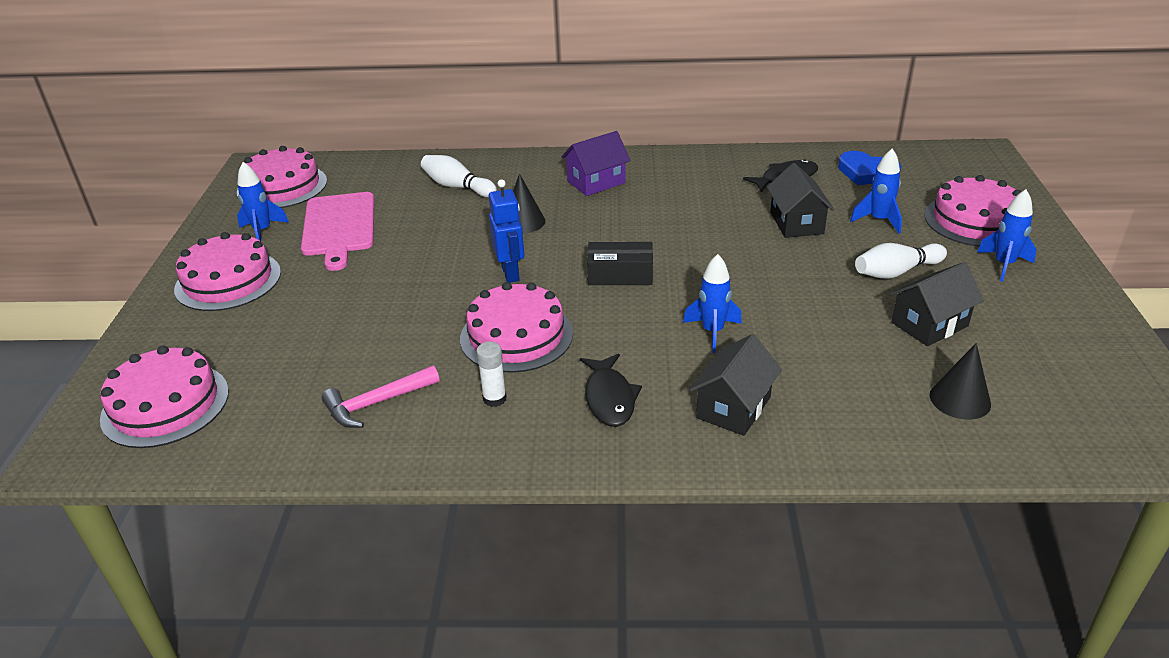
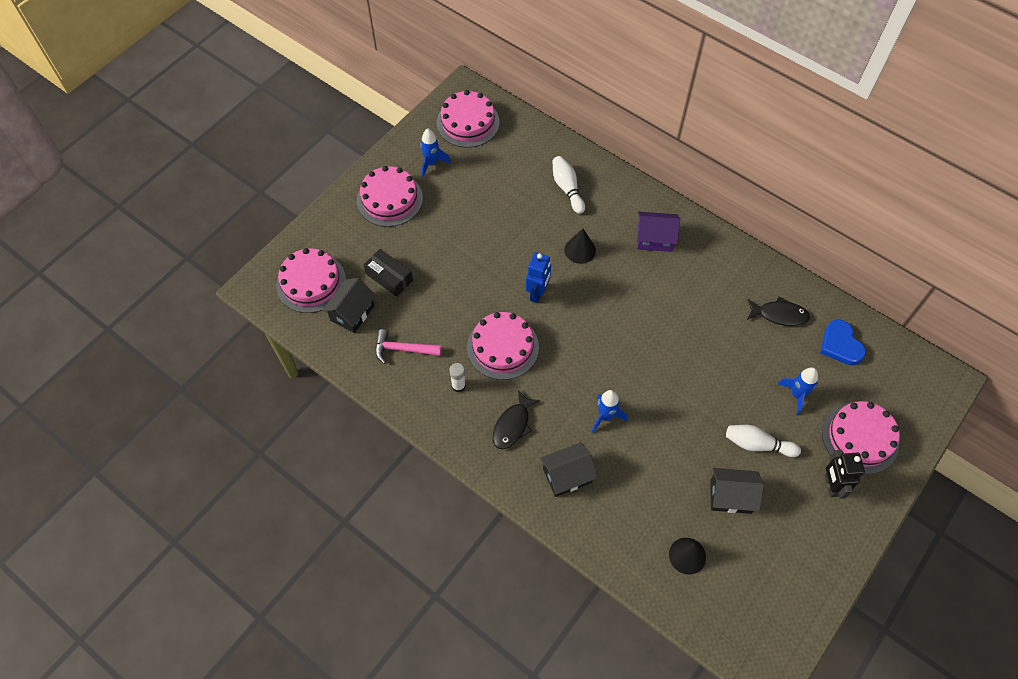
camera: 35 degrees right, 25 degrees up
(339, 227) = (474, 186): pink cutting board -> none
(620, 275) = (596, 336): black box -> black box (389, 277)
(796, 223) = (742, 362): black house -> black house (352, 313)
(1004, 265) = (831, 485): blue rocket -> black robot

